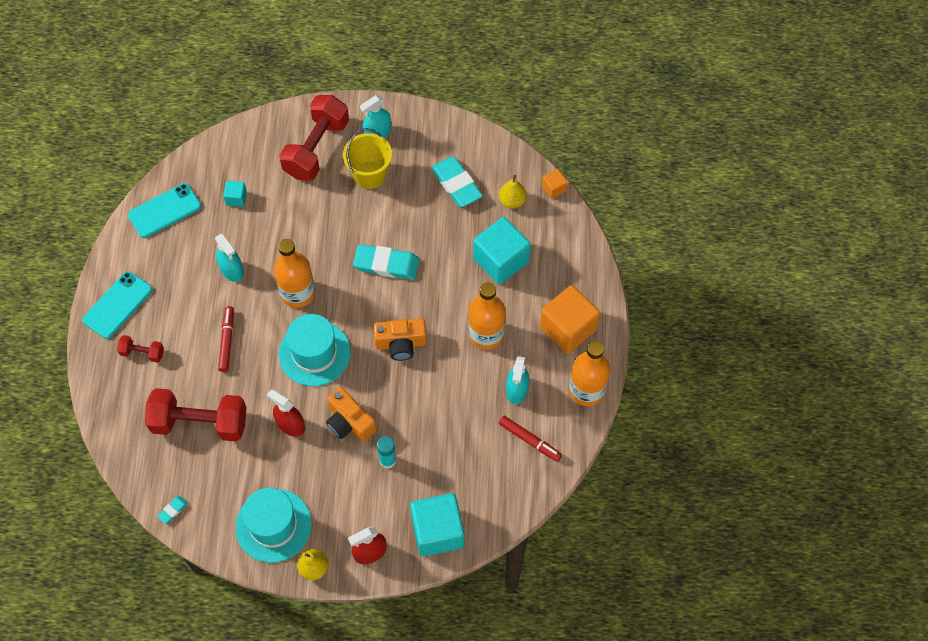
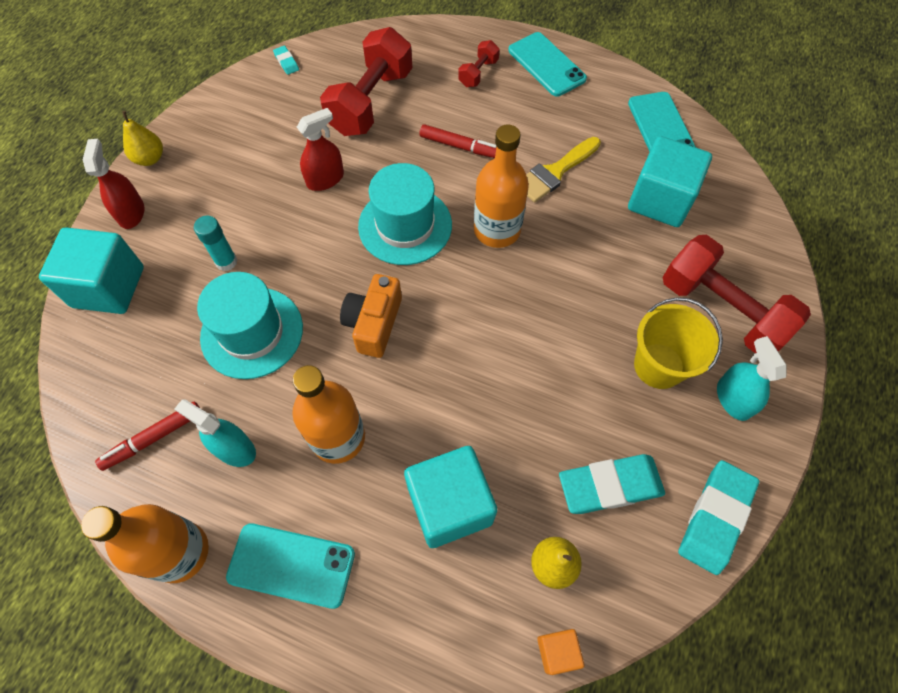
camera: 110 degrees right, 0 degrees up
(232, 270) = (555, 172): turquoise spray bottle -> yellow brush
(236, 198) = (660, 200): turquoise cube -> turquoise cube, size x2.16
(273, 525) = (218, 136): turquoise hat -> turquoise hat (252, 332)
(349, 422) = (297, 236): orange camera -> none
(386, 264) = (501, 342): turquoise eraser -> turquoise eraser (715, 517)
(568, 328) = (291, 565): orange cube -> turquoise phone

